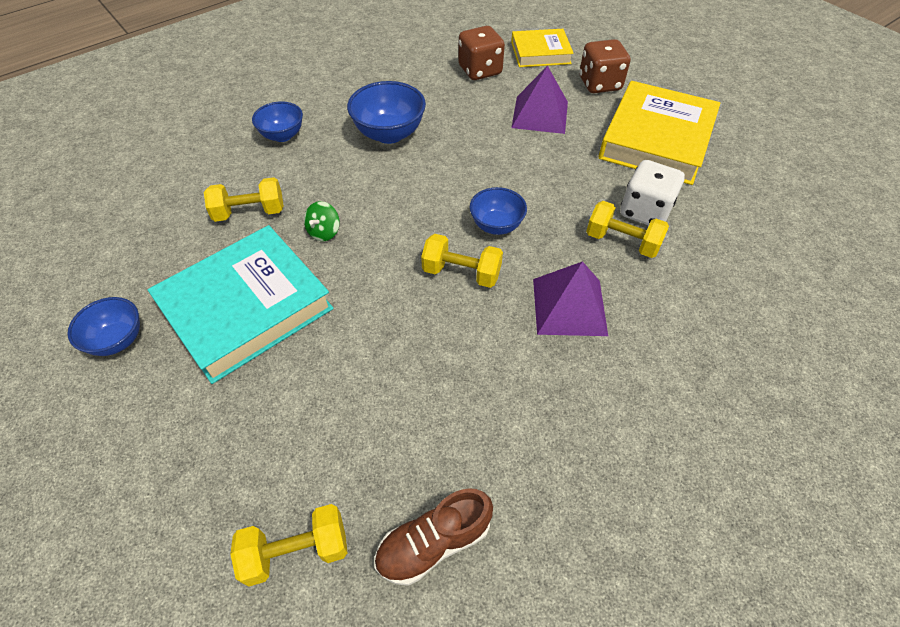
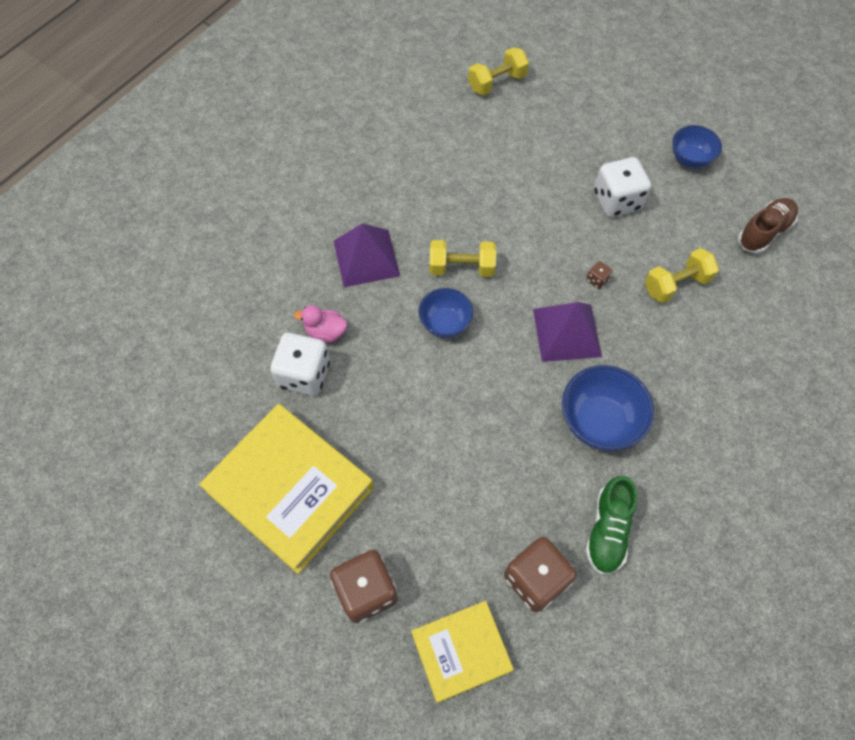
camera: 165 degrees right, 10 degrees up
(246, 308) = (616, 201): turquoise book -> white dice
(282, 135) = (713, 389): blue bowl -> none
(324, 232) = (597, 280): green spinning top -> brown dice
(418, 82) = (607, 530): none -> green shoe
(434, 543) = (424, 101): brown shoe -> brown shoe (763, 232)
(540, 114) = (435, 502): purple pyramid -> purple pyramid (567, 332)
(622, 242) = (325, 332): yellow dumbbell -> pink duck
(656, 140) = (290, 490): yellow book -> yellow book turned 60 degrees counterclockwise

